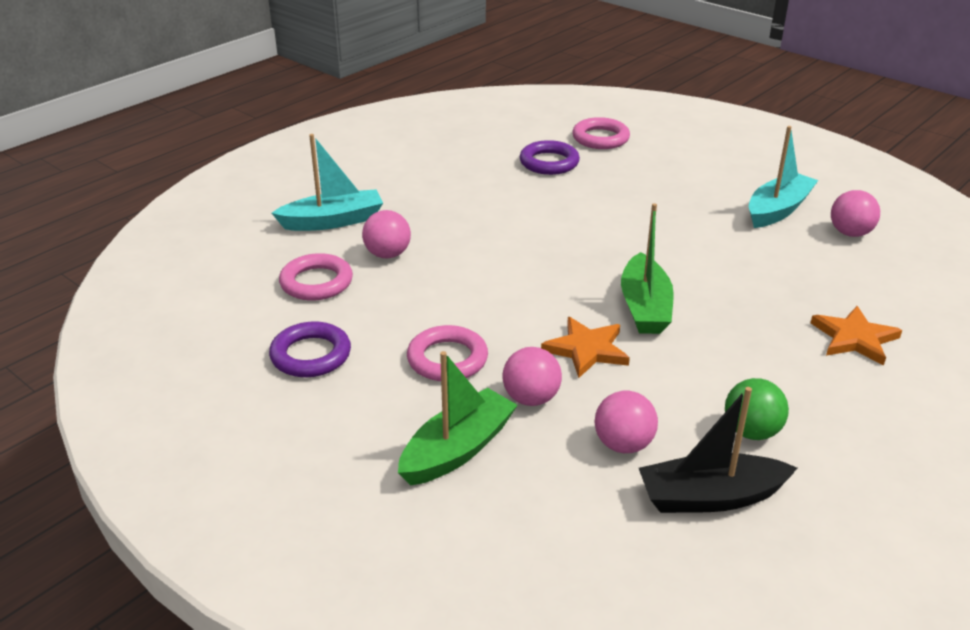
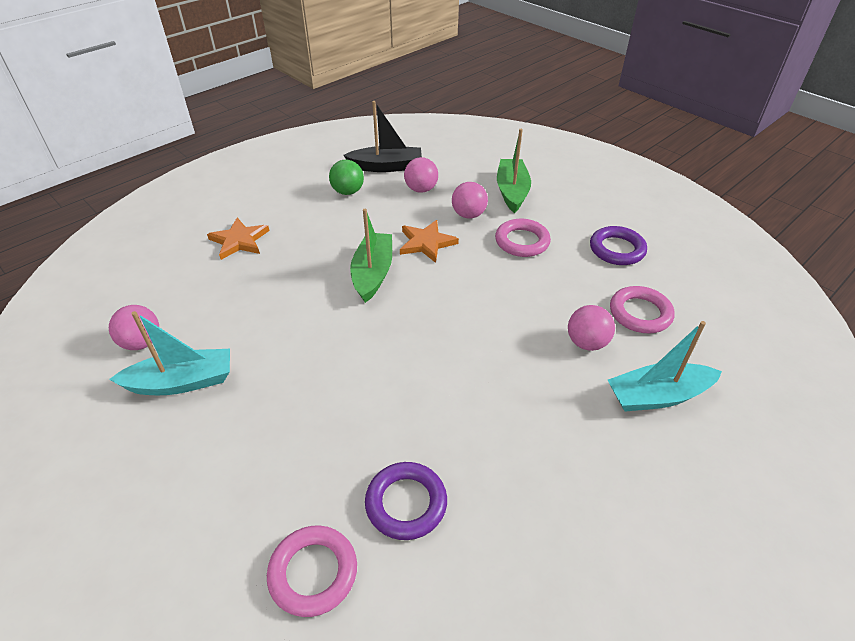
camera: 175 degrees left, 10 degrees up
(457, 450) = (512, 191): green boat -> green boat turned 135 degrees clockwise
(778, 210) = (182, 382): turquoise boat -> turquoise boat turned 150 degrees counterclockwise

